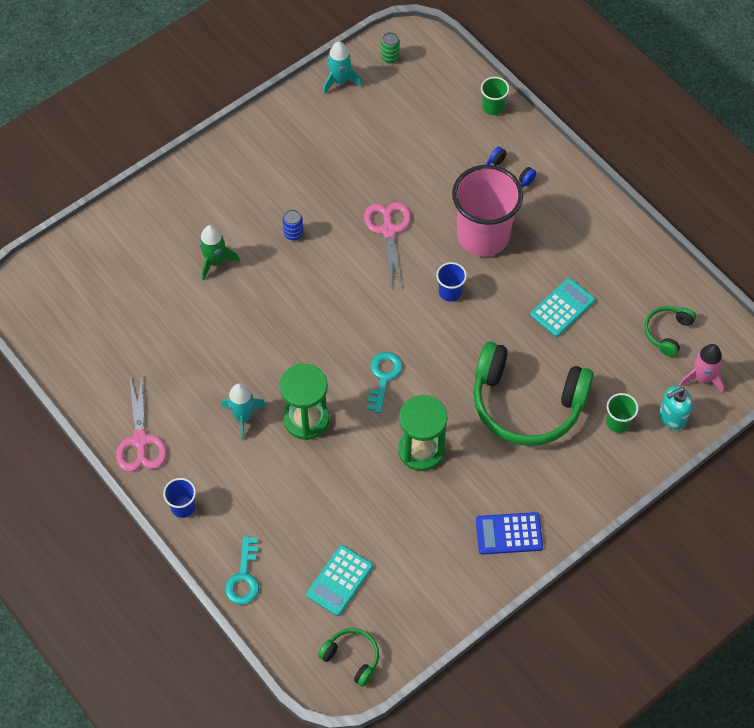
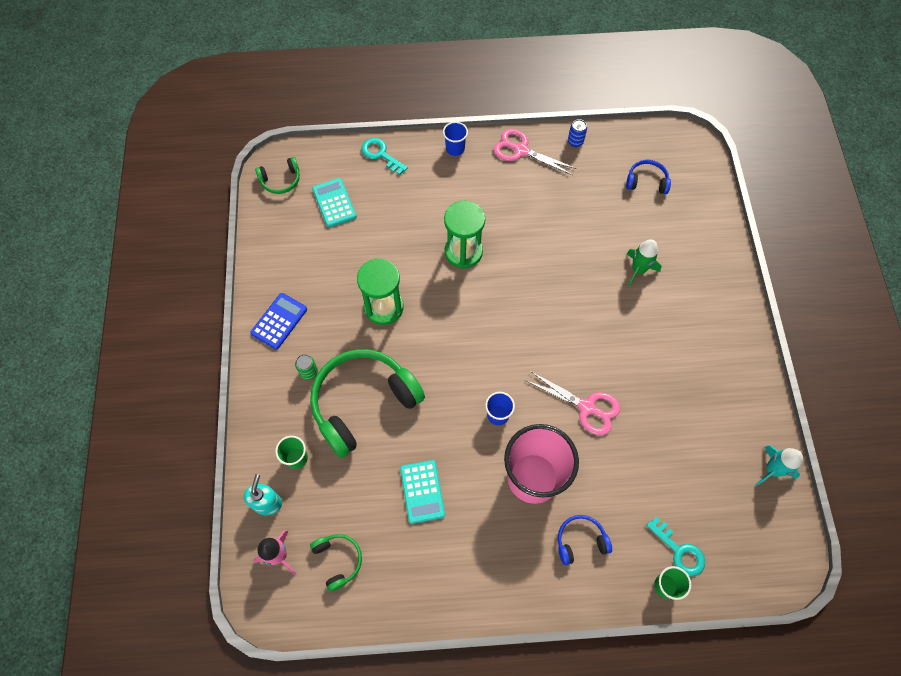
camera: 125 degrees right, 5 degrees up
(101, 305) = (646, 181): none -> blue headphones
(243, 416) = (494, 216): turquoise rocket -> none
(293, 233) = (629, 336): blue can -> blue can (575, 142)
(383, 377) = (459, 320): turquoise key -> turquoise key (679, 551)
(390, 57) = (777, 531): green can -> green can (309, 372)

